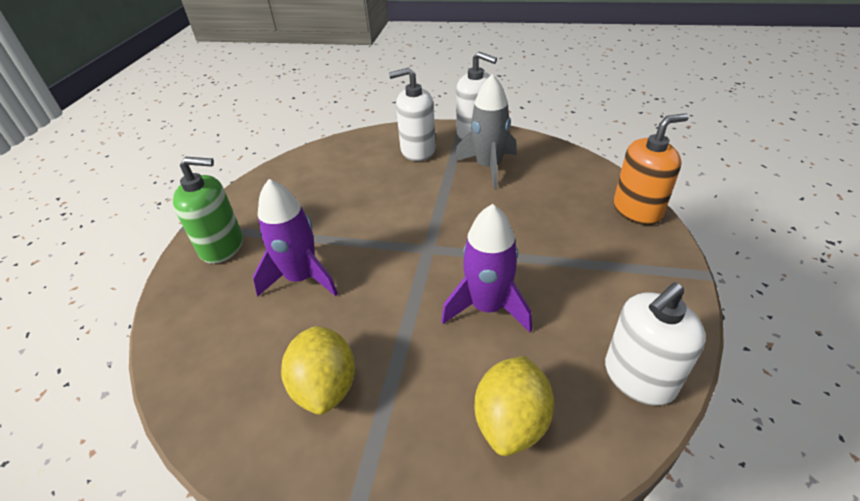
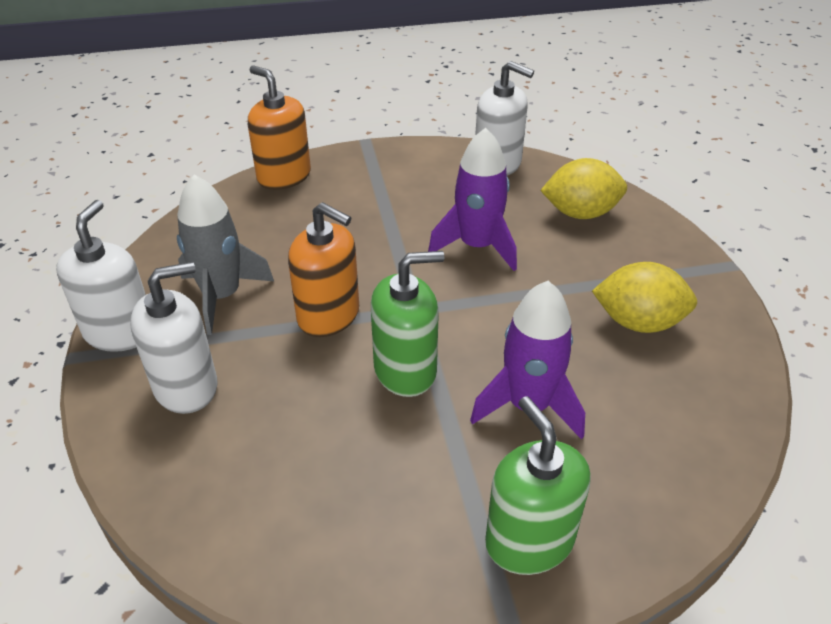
camera: 115 degrees left, 0 degrees up
(325, 386) = (638, 322): yellow lemon -> yellow lemon turned 45 degrees clockwise
(373, 229) = (405, 370): none -> green soap dispenser
(418, 150) = (186, 387): white soap dispenser -> white soap dispenser turned 90 degrees counterclockwise
(445, 206) = (329, 315): none -> orange soap dispenser

